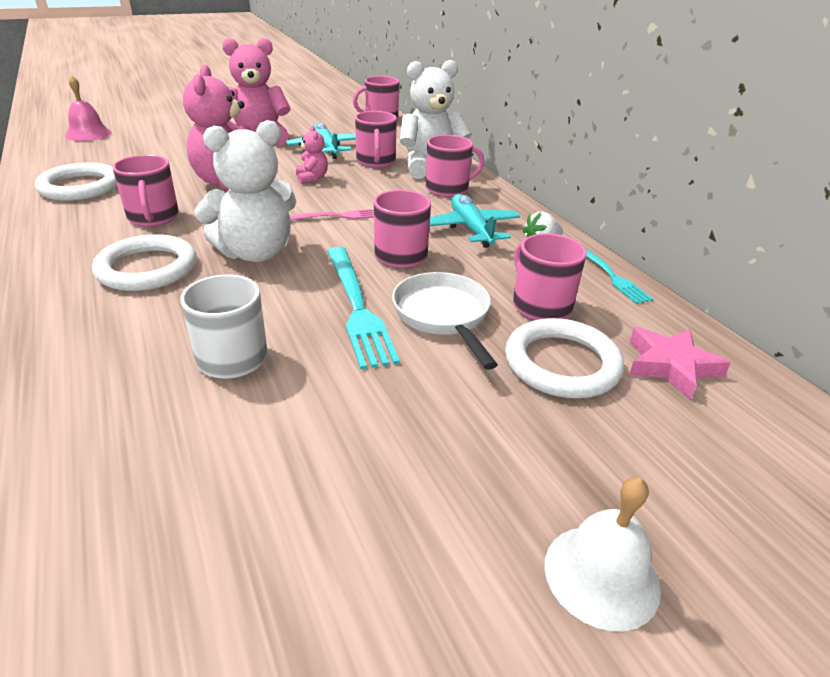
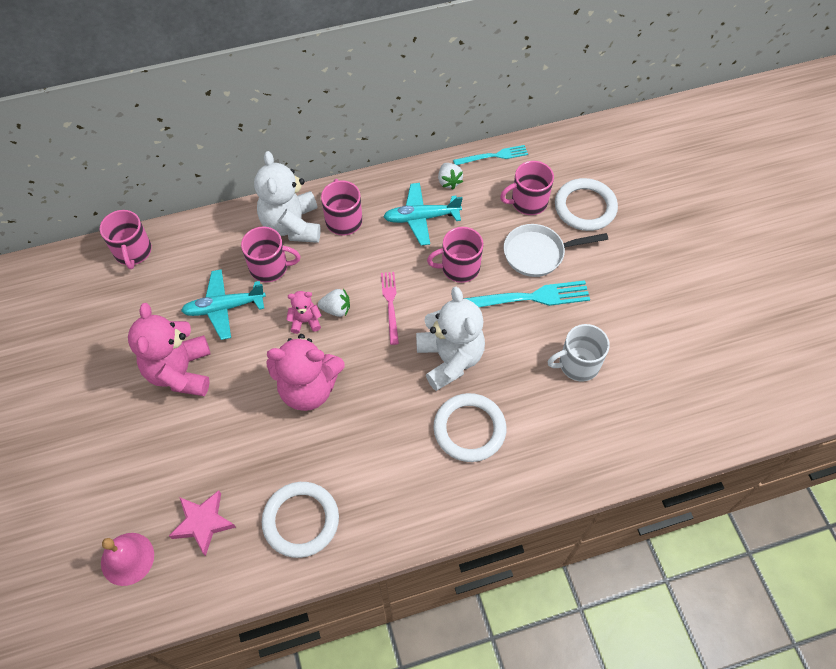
camera: 80 degrees left, 25 degrees up
(153, 217) = (379, 441): pink mug -> none
(327, 191) = (336, 309): none -> white strawberry
(601, 575) = (712, 230): white bell -> none
(670, 366) = (587, 161): pink star -> pink star (203, 523)

